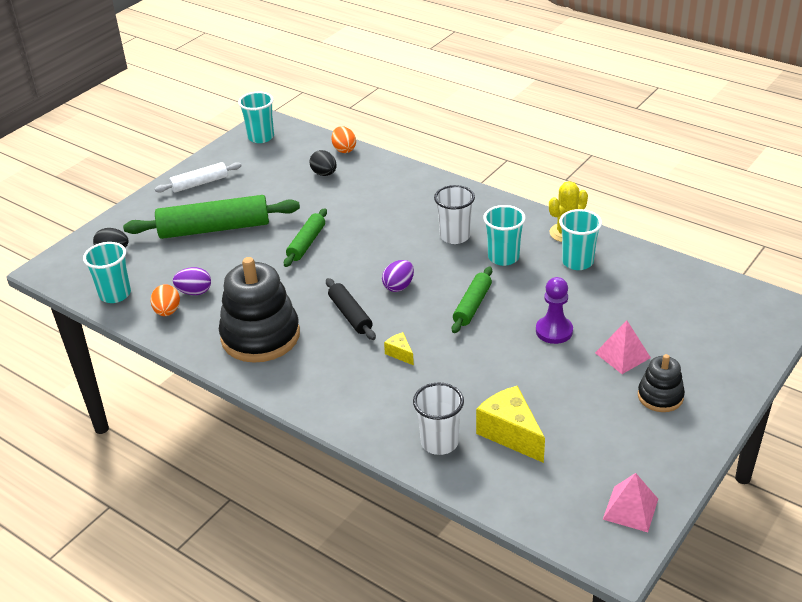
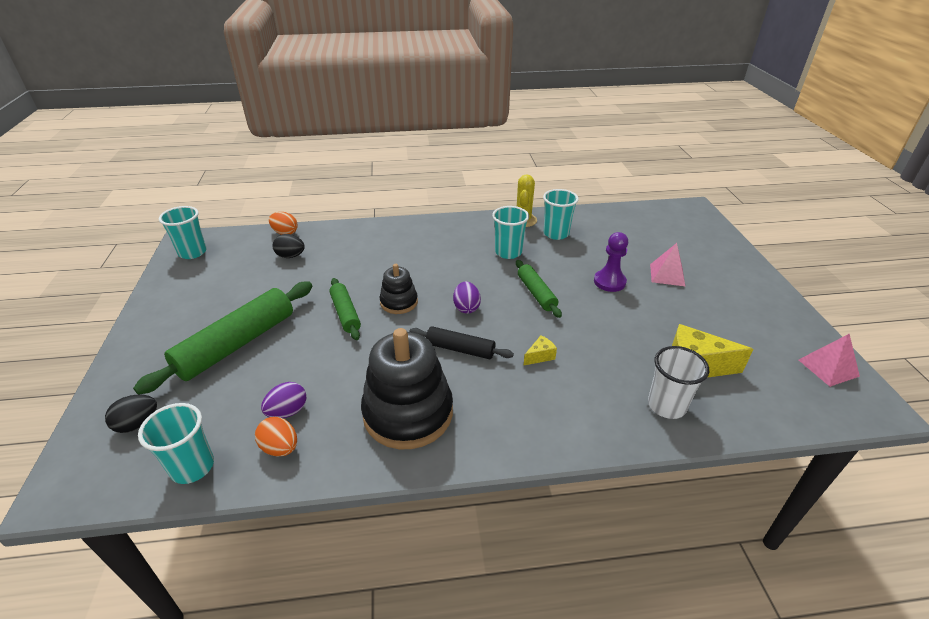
camera: 45 degrees left, 0 degrees up
(199, 183) = (171, 313): white rolling pin -> none
(400, 353) = (540, 356): yellow cheese -> yellow cheese turned 135 degrees clockwise
(455, 236) = (456, 254): white cup -> none
(660, 396) = (724, 287): black stacking toy -> black stacking toy (399, 302)

